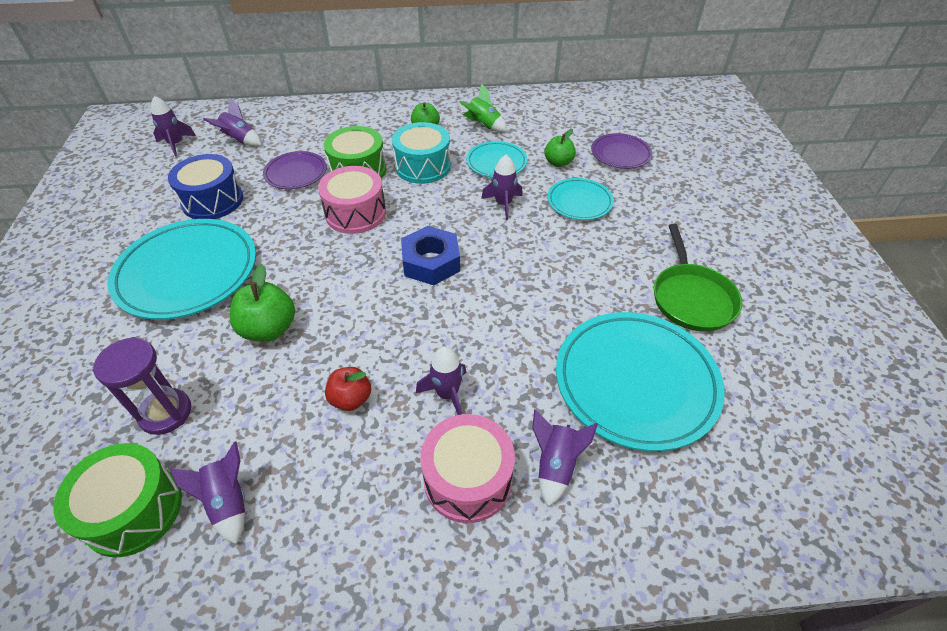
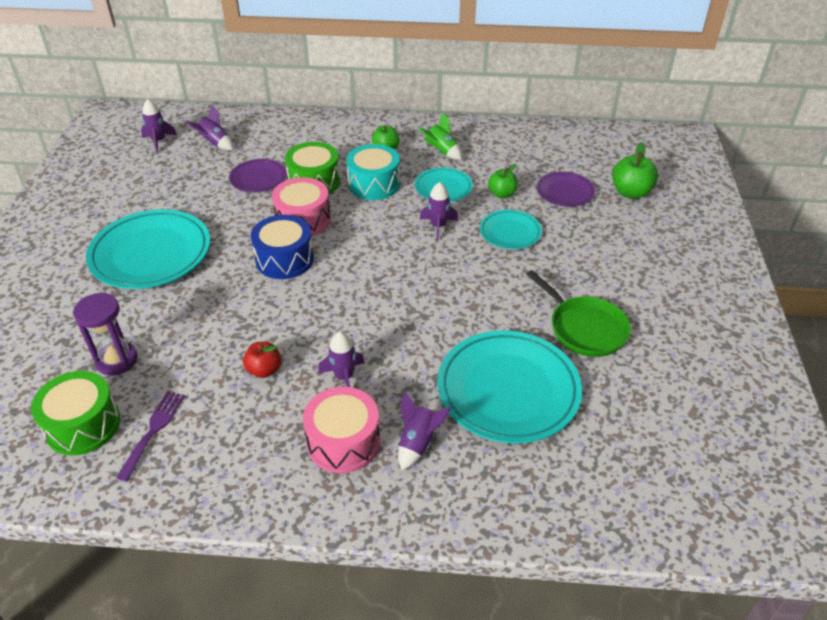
camera: 10 degrees right, 5 degrees down
(213, 200) = (182, 195): blue drum -> blue drum (284, 259)
(228, 502) = (153, 430): purple rocket -> purple fork
(269, 329) = (209, 307): green apple -> green apple (630, 192)
(431, 262) = (359, 270): blue nut -> none
(691, 298) = (584, 328): green pan -> green pan turned 45 degrees counterclockwise

